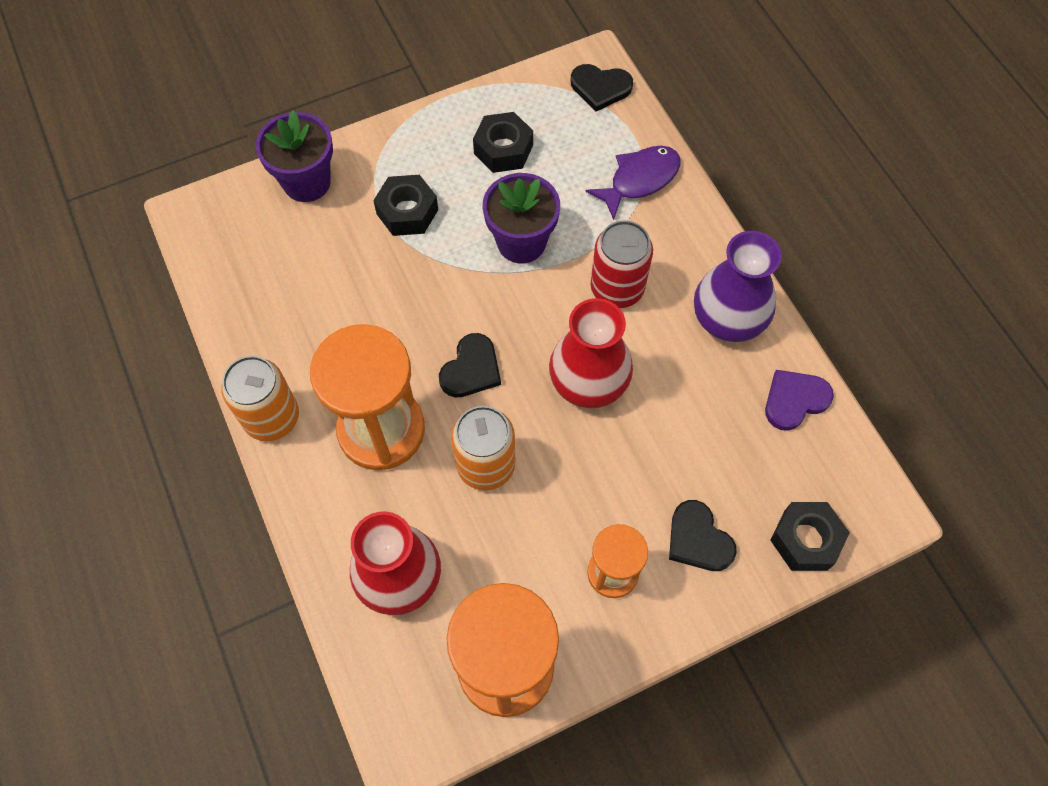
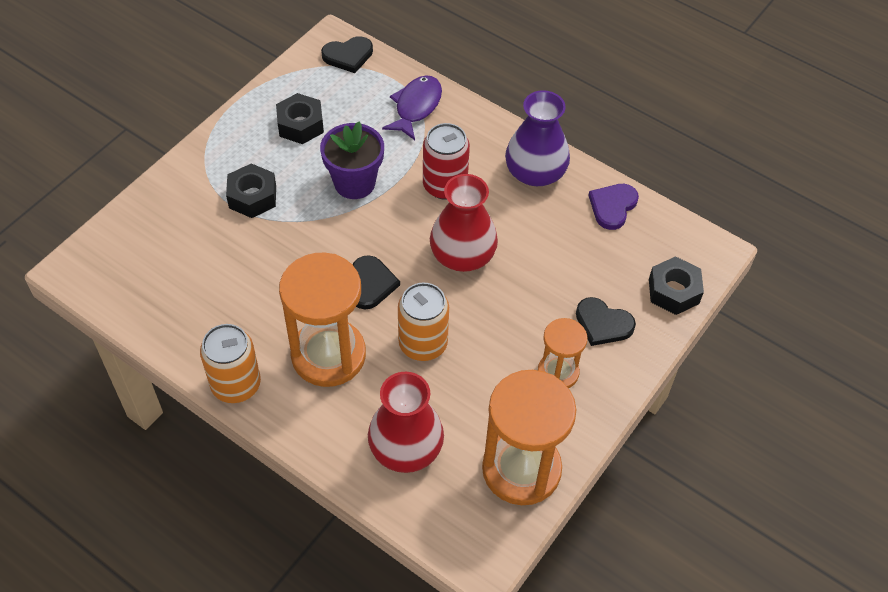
camera: 30 degrees left, 10 degrees down
(307, 182) = (157, 208): purple flower pot -> none

